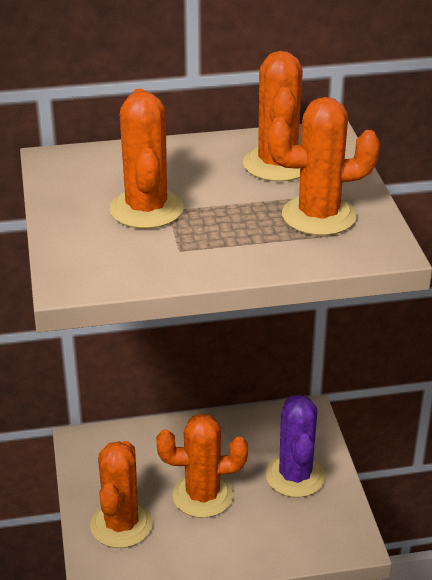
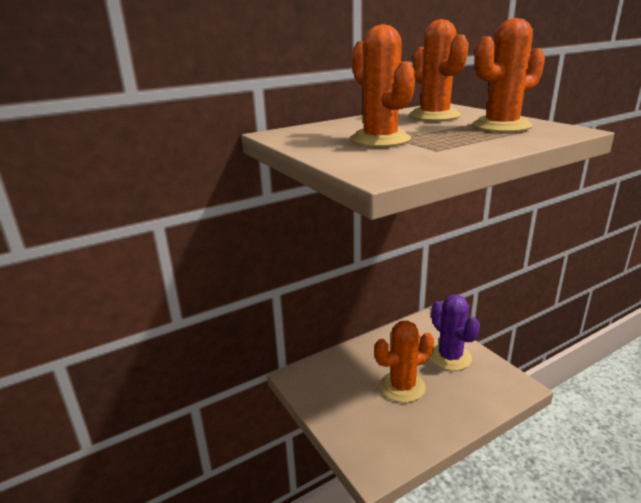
camera: 20 degrees left, 10 degrees down
(121, 525) = (362, 424): orange cactus -> none

